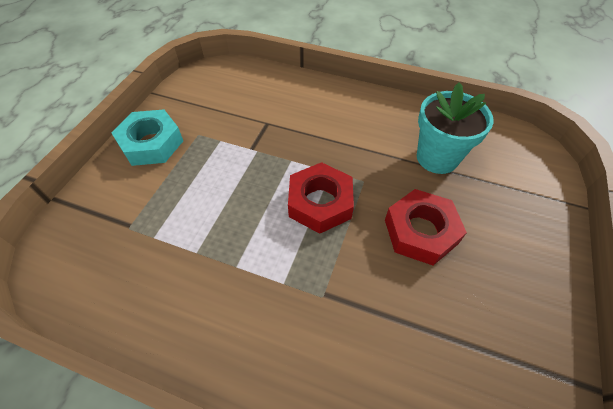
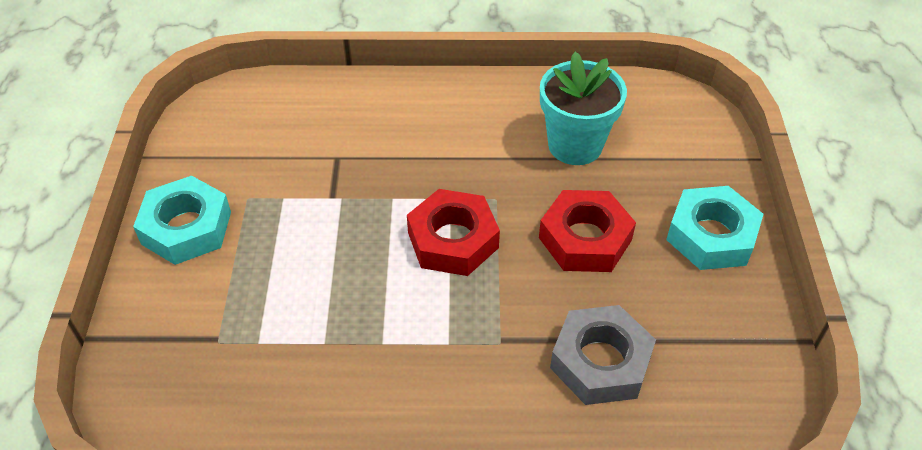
camera: 20 degrees left, 5 degrees down
(398, 342) = (600, 362): none -> grey nut
(528, 260) = (711, 235): none -> turquoise nut

